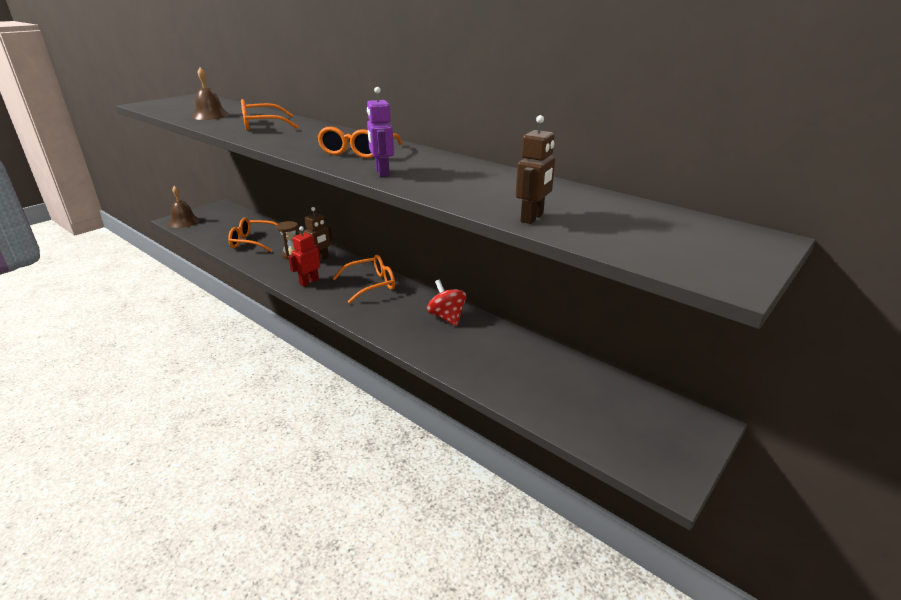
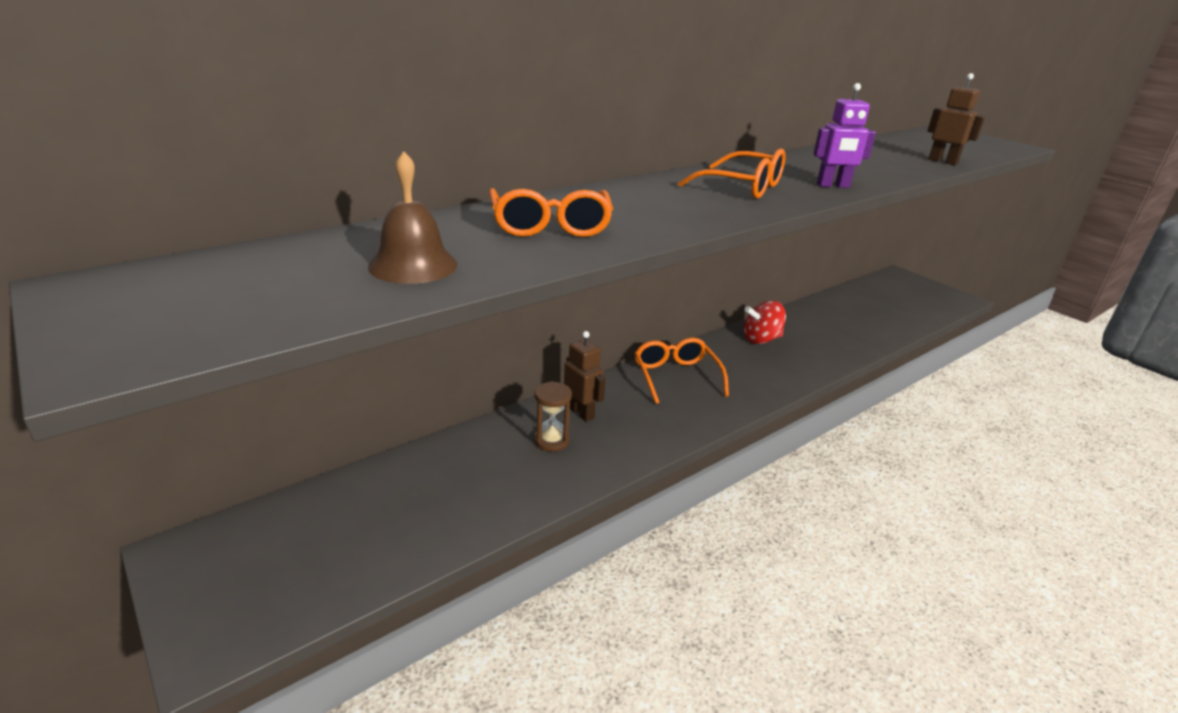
camera: 80 degrees left, 0 degrees up
(184, 222) = (249, 621): brown bell -> none
(253, 242) = (466, 487): orange glasses -> none
(309, 282) = (657, 426): red robot -> none

